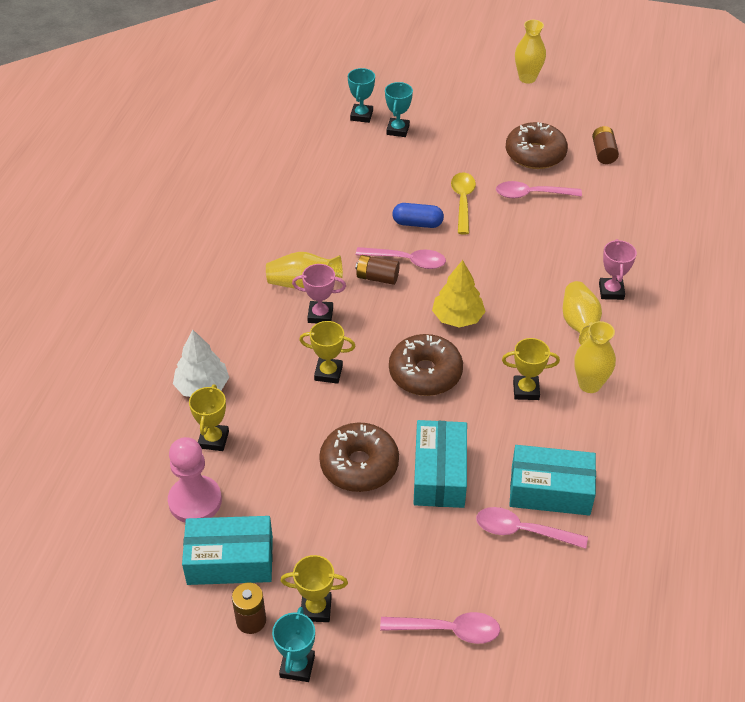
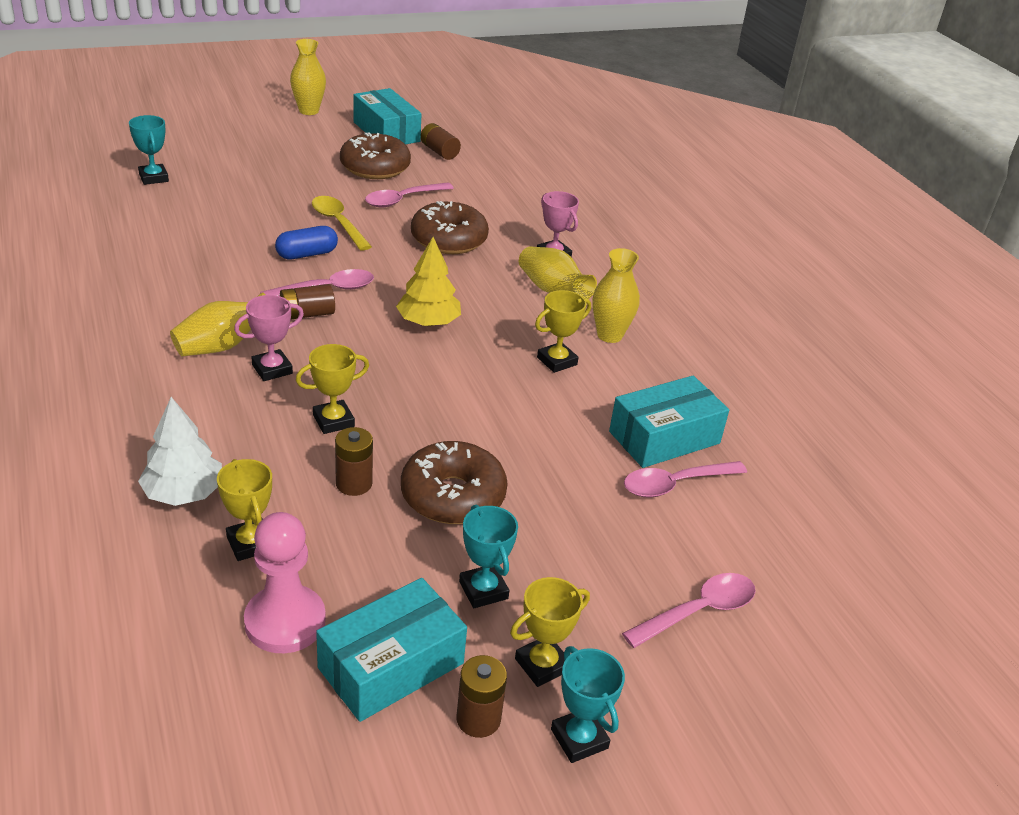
camera: 40 degrees left, 10 degrees down
(304, 426) = (354, 483): none -> brown battery
(398, 130) = (208, 181): turquoise trophy -> turquoise trophy (483, 590)
(425, 373) = (442, 382): brown donut -> brown donut (449, 240)
(439, 474) = (546, 468): turquoise box -> turquoise box (386, 132)

